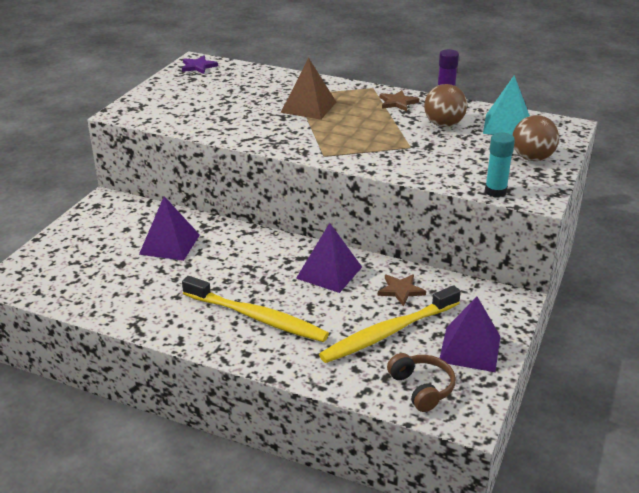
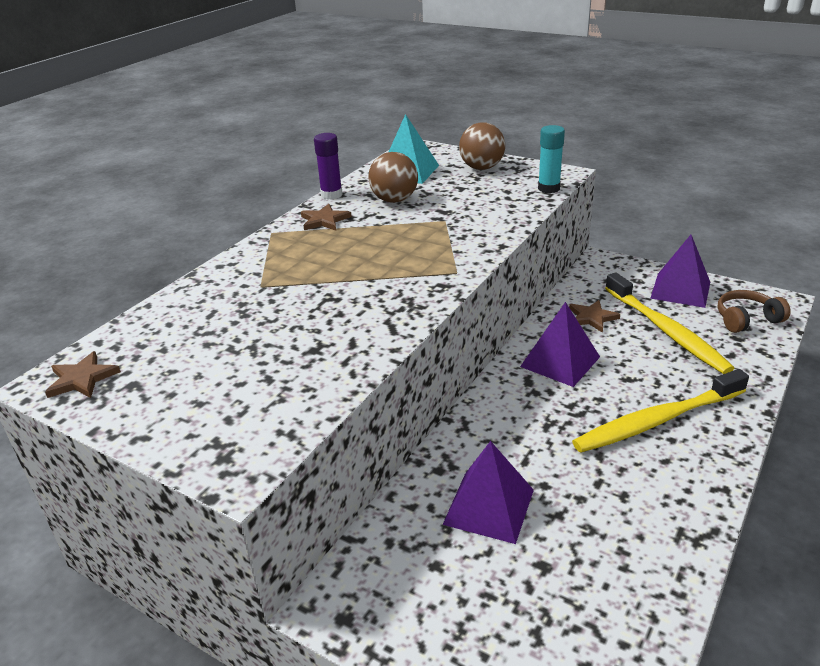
camera: 80 degrees left, 0 degrees up
(198, 66) = (82, 379): purple star -> brown star
(256, 317) = (657, 420): yellow toothbrush -> yellow toothbrush turned 150 degrees counterclockwise
(308, 107) = (308, 278): brown pyramid -> none

